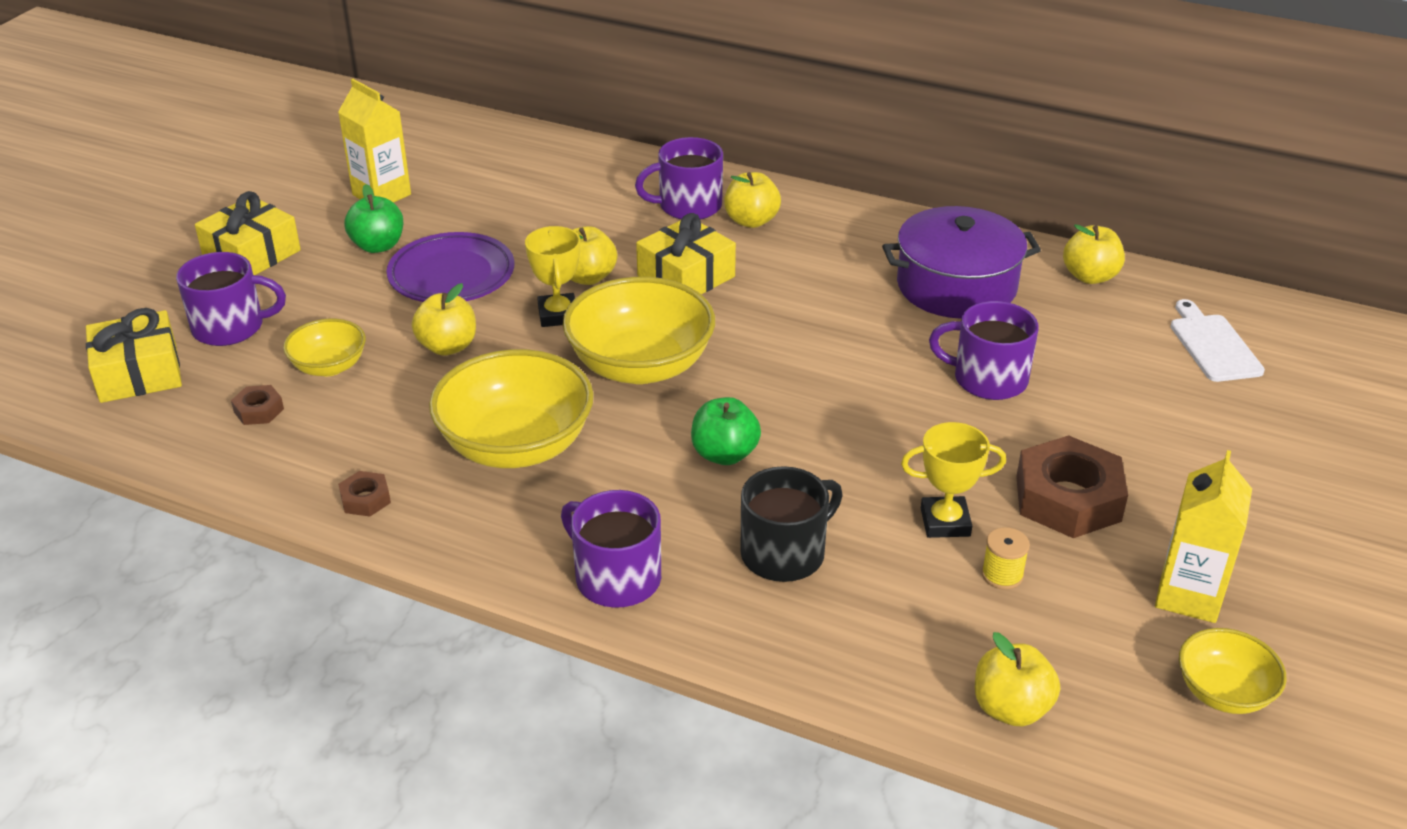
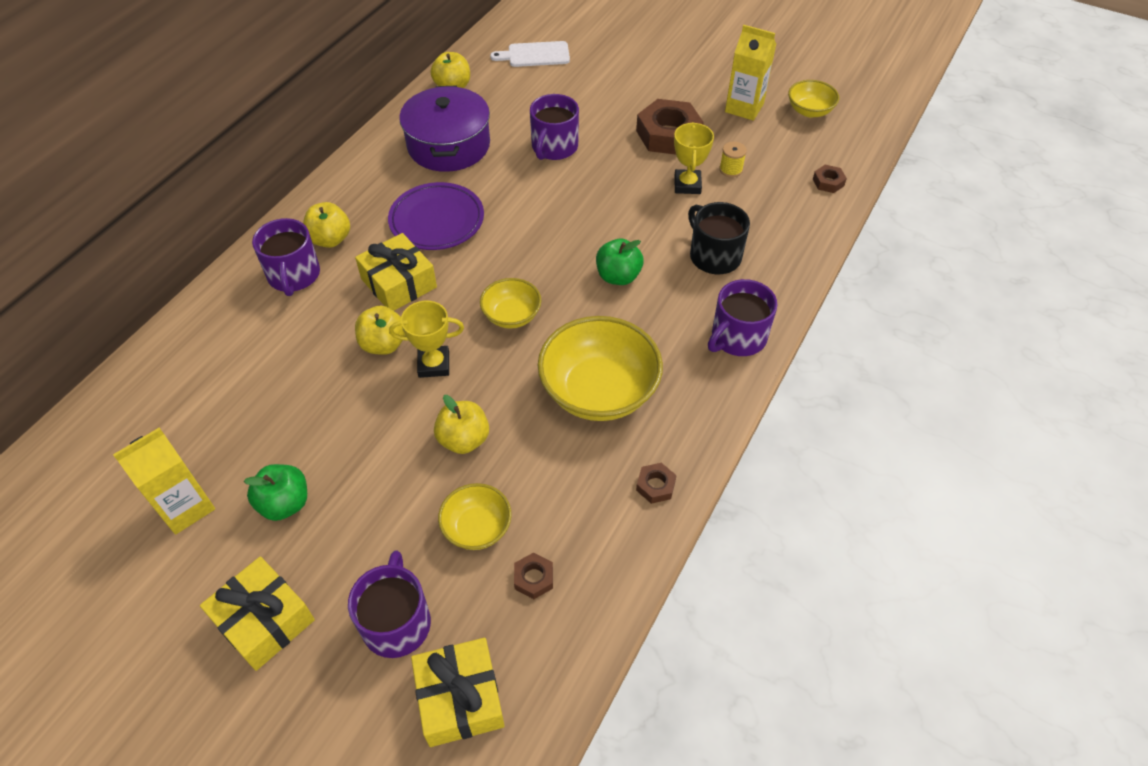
camera: 85 degrees left, 15 degrees up
(451, 275) = (353, 440): purple plate -> purple plate (437, 220)
(640, 366) = (511, 315): yellow bowl -> yellow bowl, size x0.54
(1011, 708) = (828, 182): yellow apple -> brown nut

